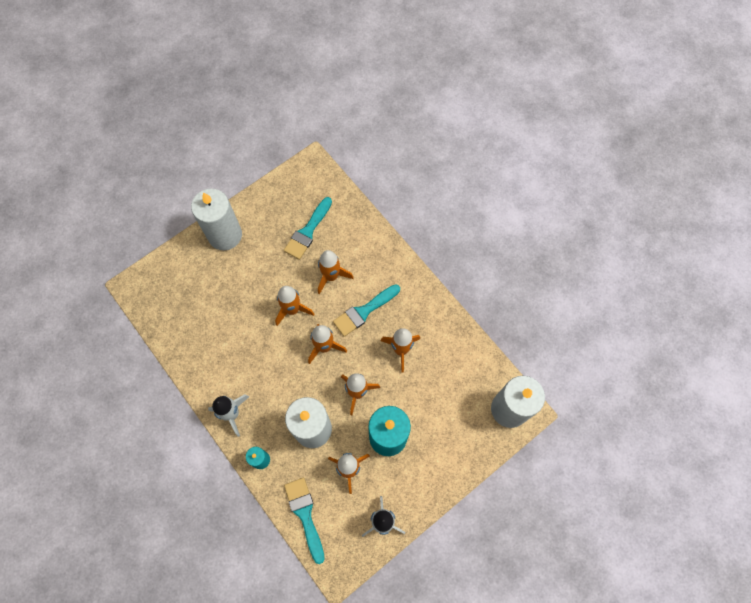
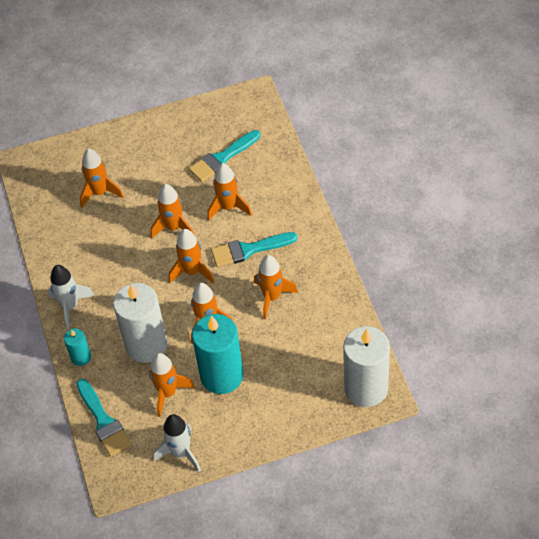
camera: 25 degrees right, 15 degrees down
(215, 295) = (100, 193): none -> orange rocket
(225, 235) = (134, 139): white candle -> none
(305, 514) = (103, 421): turquoise brush -> turquoise brush turned 150 degrees clockwise

